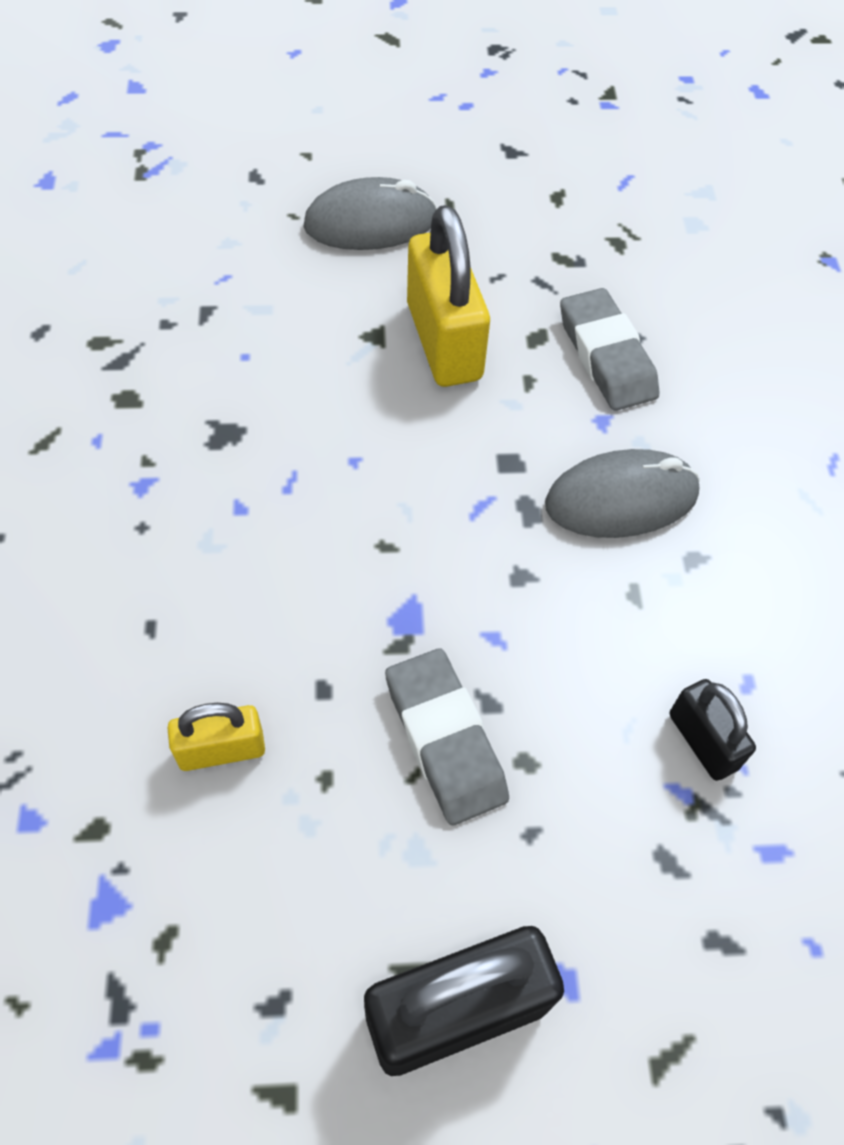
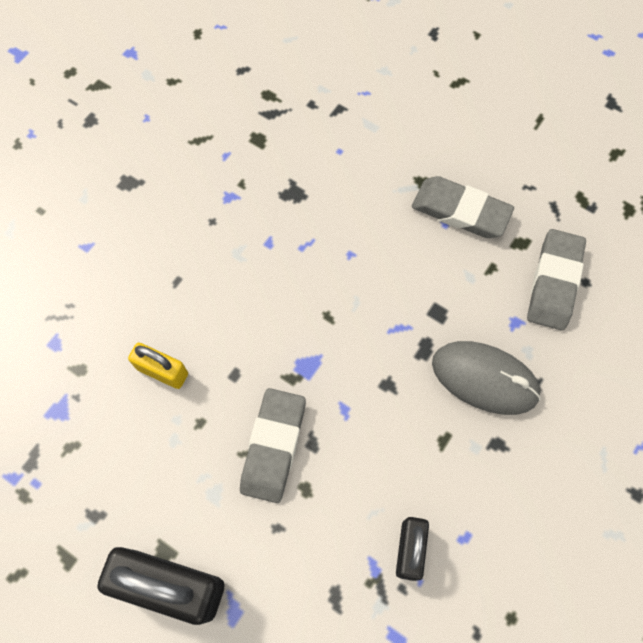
camera: 40 degrees right, 10 degrees up
(370, 223) = (479, 104): grey mouse -> none
(444, 341) = (460, 211): yellow padlock -> grey eraser

